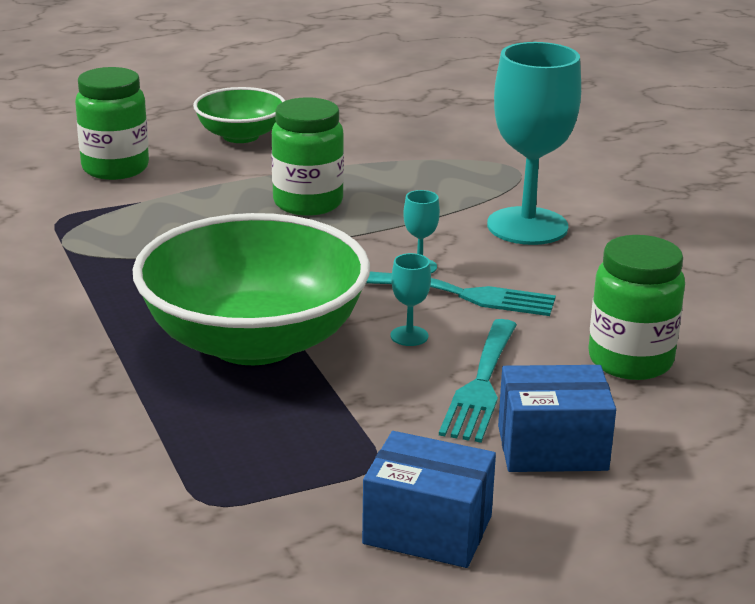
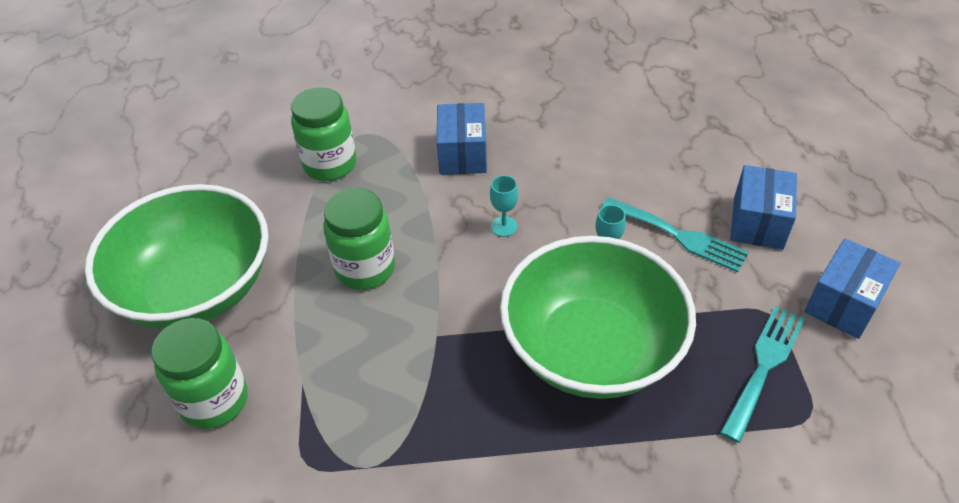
camera: 70 degrees left, 20 degrees up
(240, 136) = (197, 288): green bowl -> green bowl, size x1.89
(465, 295) = (555, 213): turquoise fork -> turquoise fork (764, 365)
(527, 226) = (462, 154): turquoise goblet -> blue box
(630, 361) = (662, 160): green jar -> green jar (330, 164)

